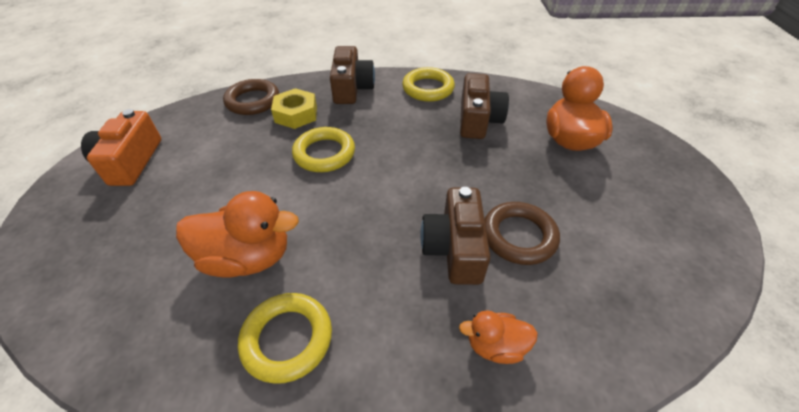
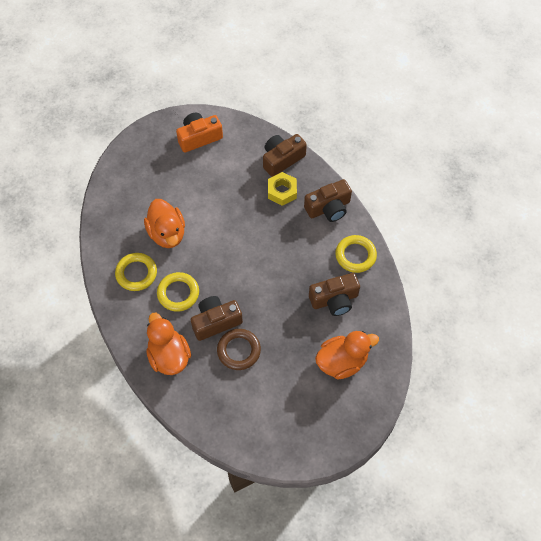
camera: 65 degrees right, 15 degrees up
(253, 101) = (282, 159): brown ring -> brown camera
(324, 153) = (254, 227): yellow ring -> yellow ring (178, 293)
(495, 345) = (169, 356): orange duck -> orange duck, size x1.81

